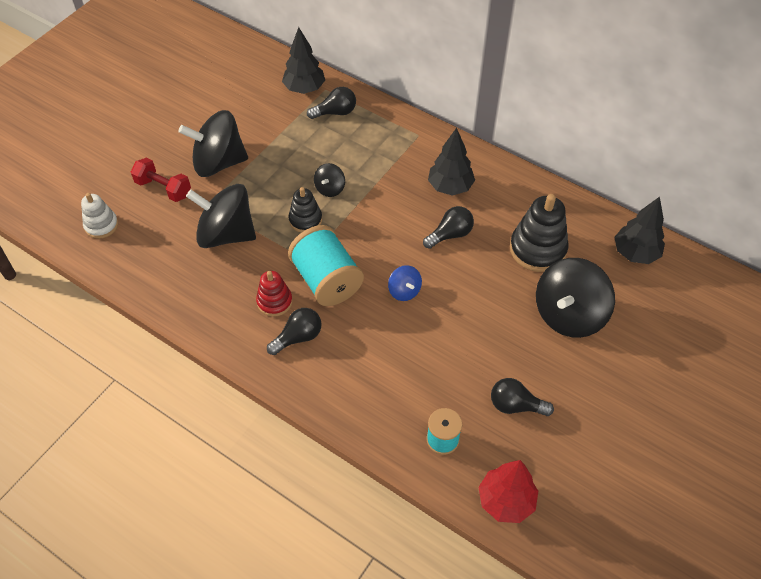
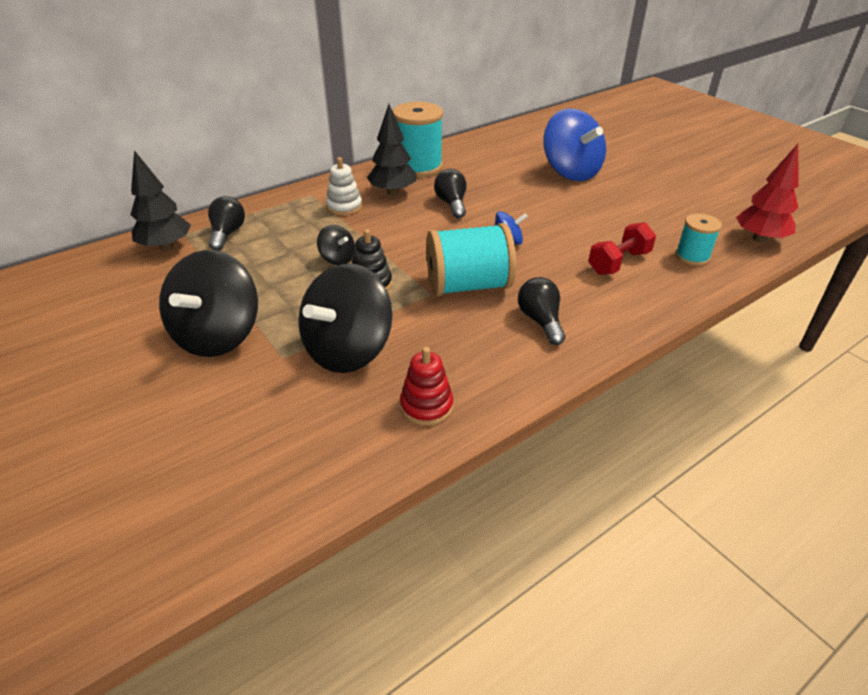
camera: 70 degrees left, 15 degrees down
(101, 225) = (231, 487): white stacking toy -> white stacking toy (344, 207)
(163, 188) = (216, 398): red dumbbell -> red dumbbell (618, 262)
(274, 301) = (480, 329): red stacking toy -> red stacking toy (426, 406)
(509, 189) = (418, 167): none -> turquoise spool
(515, 405) = (659, 214): black light bulb -> none
(537, 249) = (494, 169): black stacking toy -> none
(568, 314) = (570, 172): black spinning top -> blue spinning top
(635, 253) = (521, 135): black tree -> none

